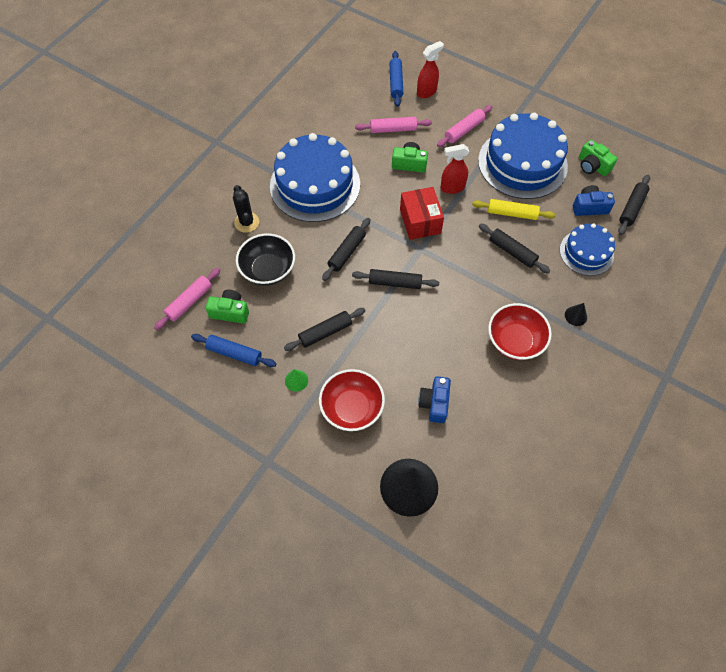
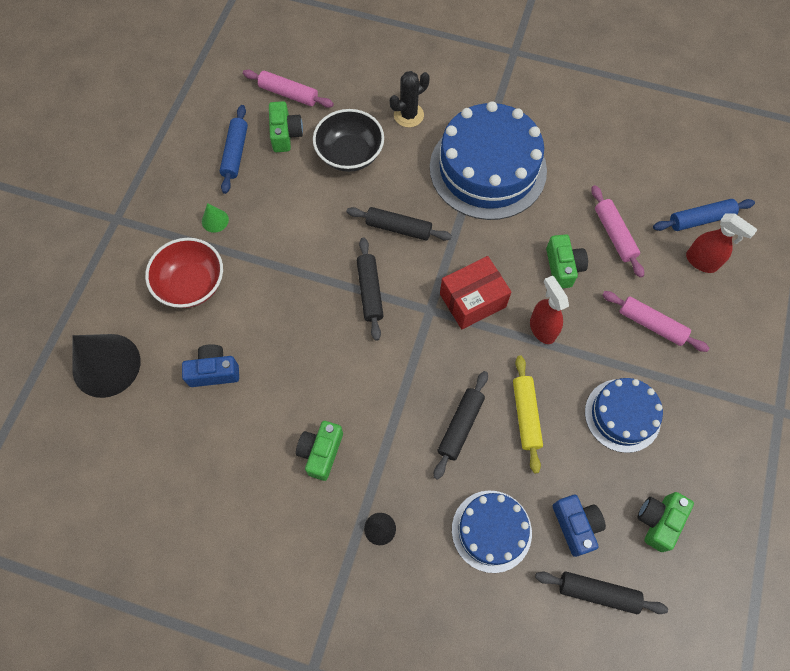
camera: 75 degrees right, 5 degrees up
(325, 332) = (282, 233): black rolling pin -> none
(515, 341) = (321, 452): red bowl -> green camera
(522, 163) = (622, 415): blue cake -> blue cake, size x0.56

